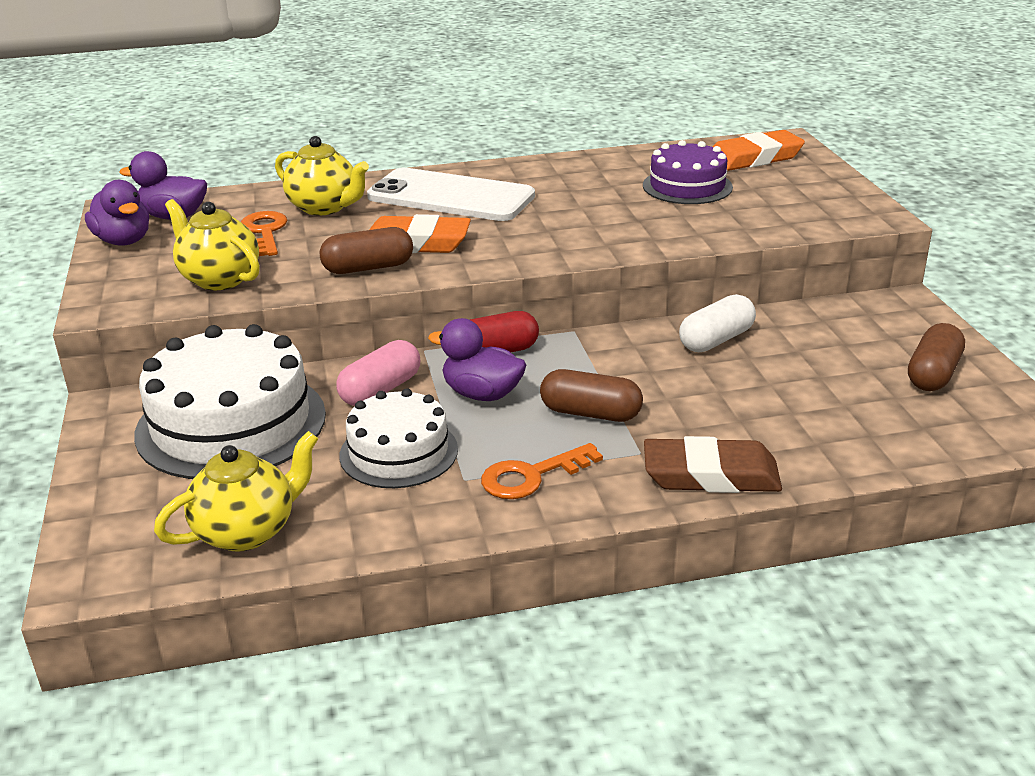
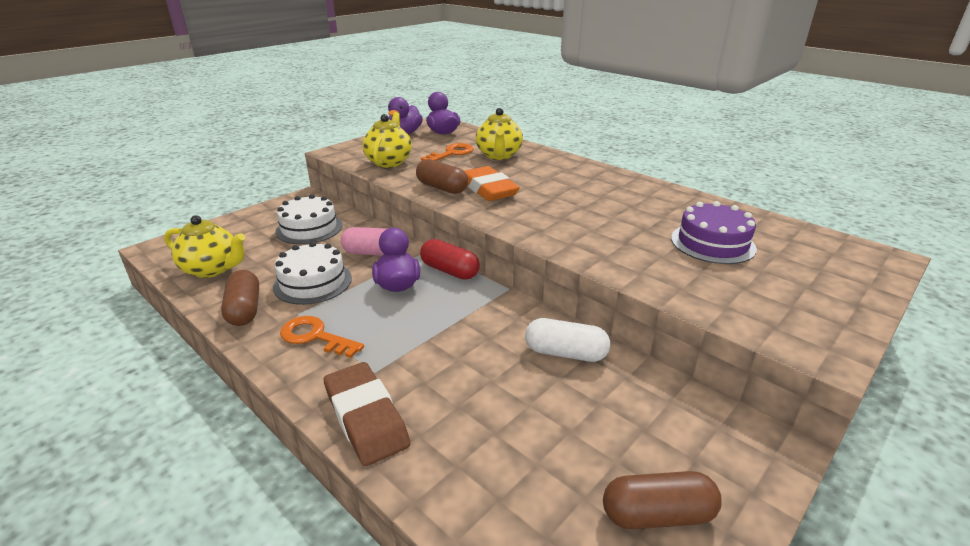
camera: 55 degrees right, 0 degrees up
(231, 423) = (309, 228): white cake -> white cake, size x0.61
(451, 196) = (562, 178): white phone -> none
(590, 413) = (408, 332): brown capsule -> brown capsule (244, 309)
(754, 158) = (818, 254): orange eraser -> none

